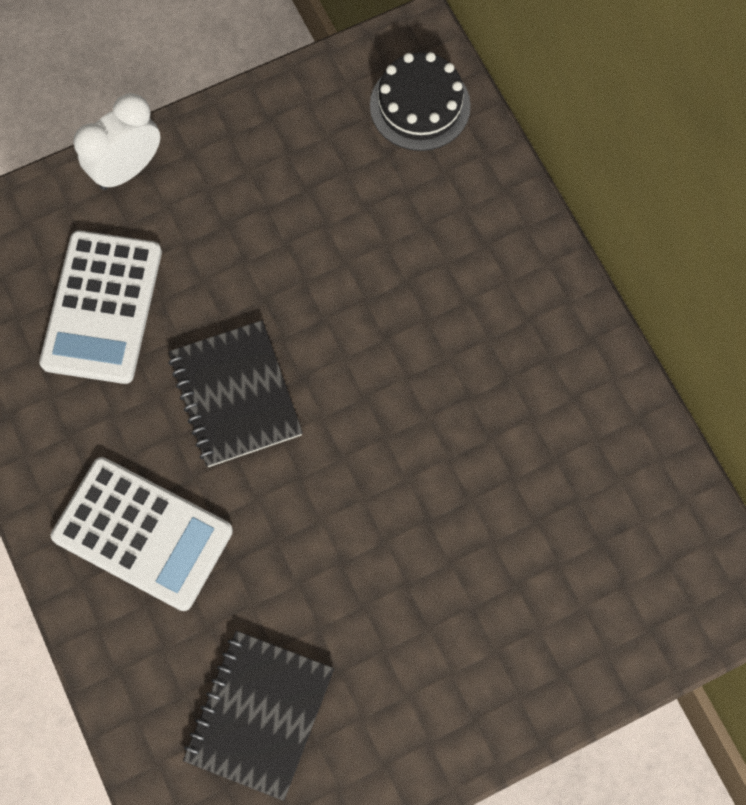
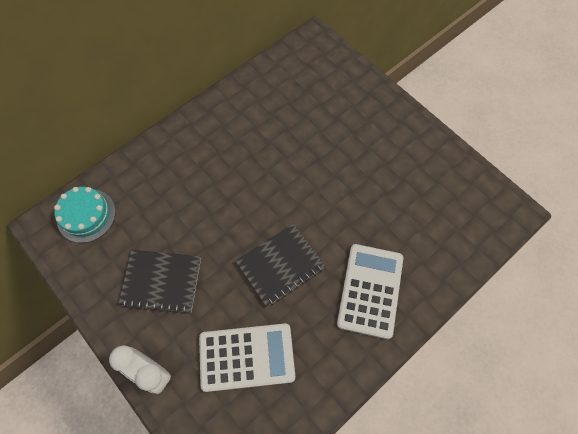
camera: 105 degrees left, 5 degrees down
(260, 714) = (436, 208): black notebook -> black notebook (161, 281)
(420, 105) = (86, 215): black cake -> turquoise cake

